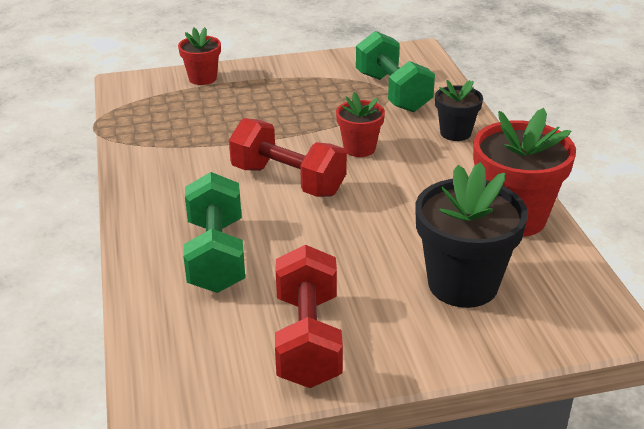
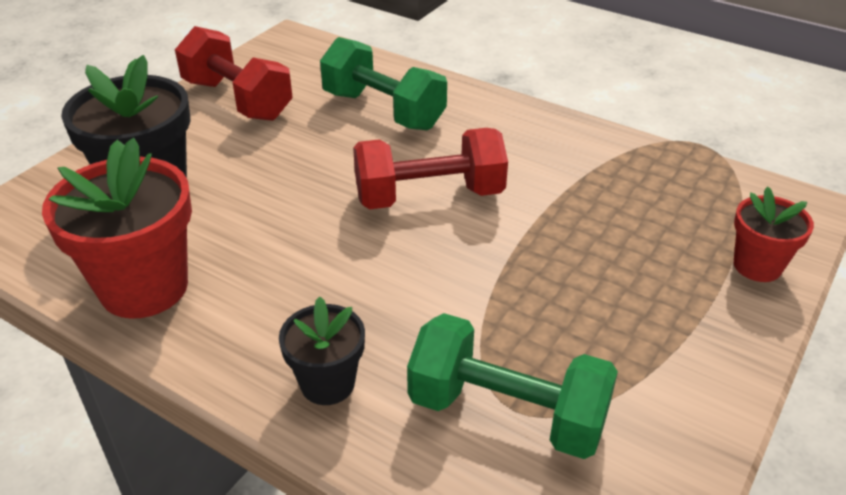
camera: 135 degrees right, 5 degrees up
(359, 148) = (415, 278): red flower pot -> none

